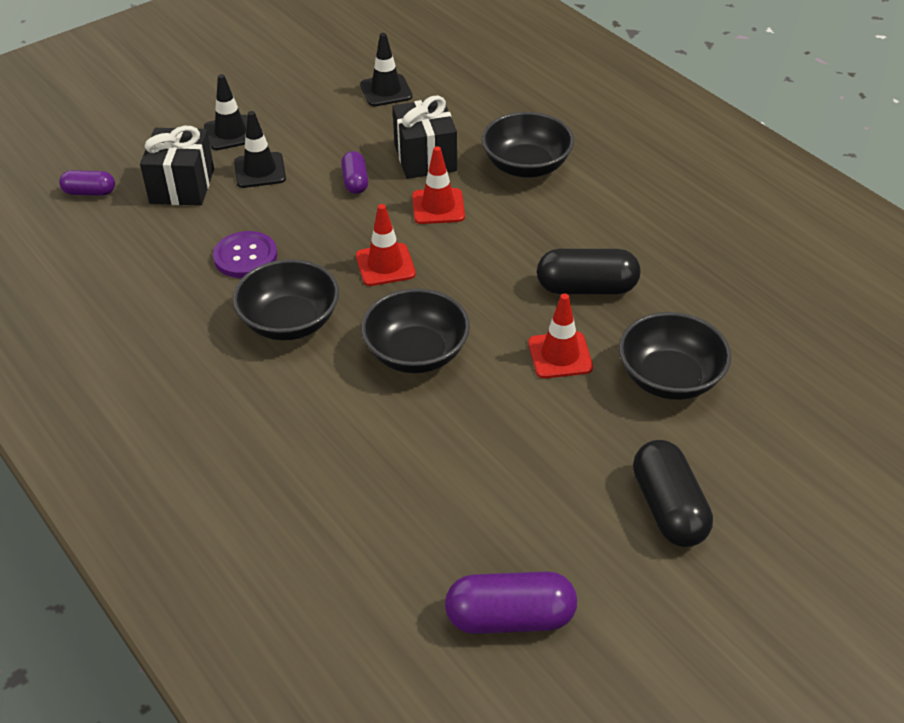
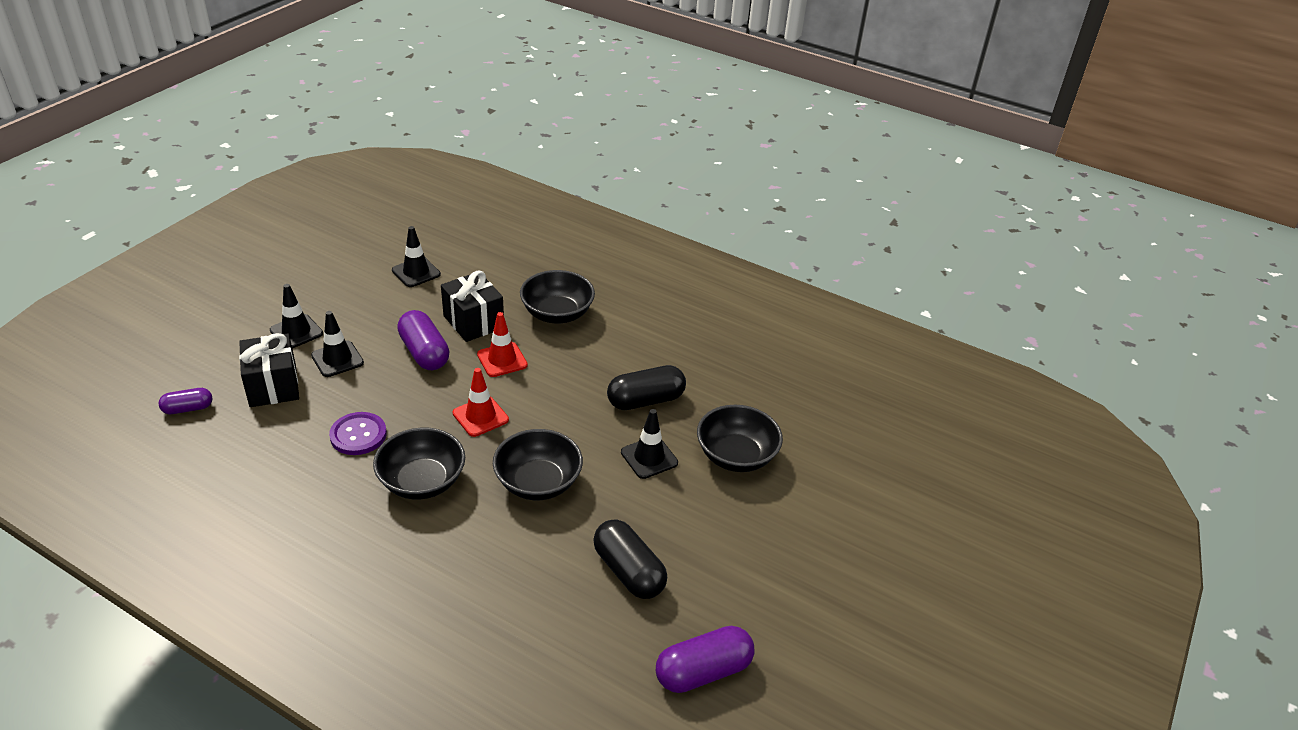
camera: 25 degrees left, 5 degrees down
(355, 182) = (424, 353): purple capsule -> purple capsule, size x1.70
(560, 355) = (649, 457): red traffic cone -> black traffic cone
(669, 508) = (778, 554): black capsule -> black capsule (629, 571)

